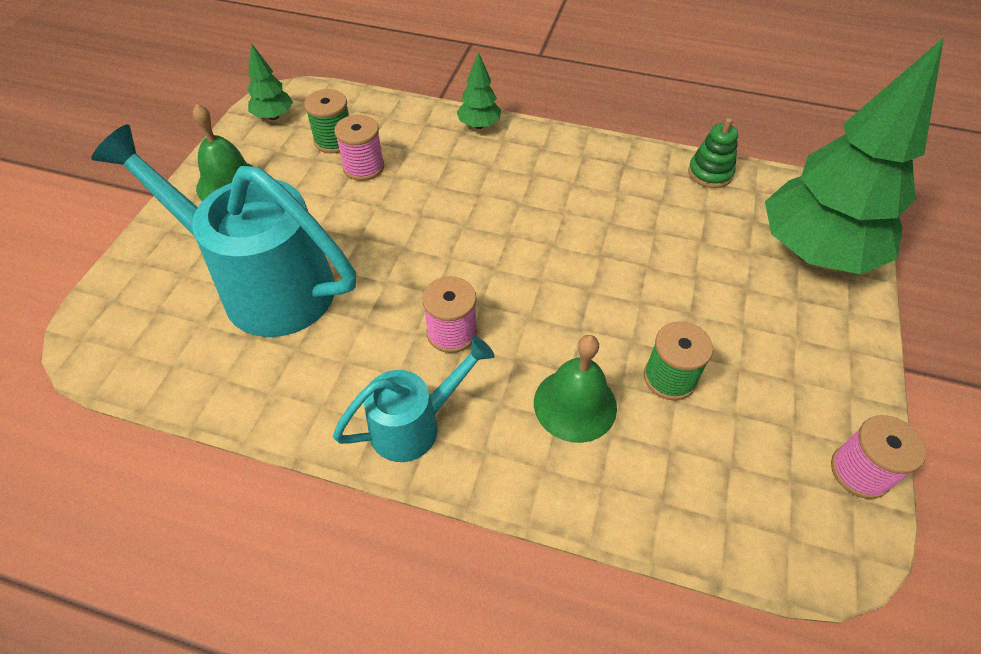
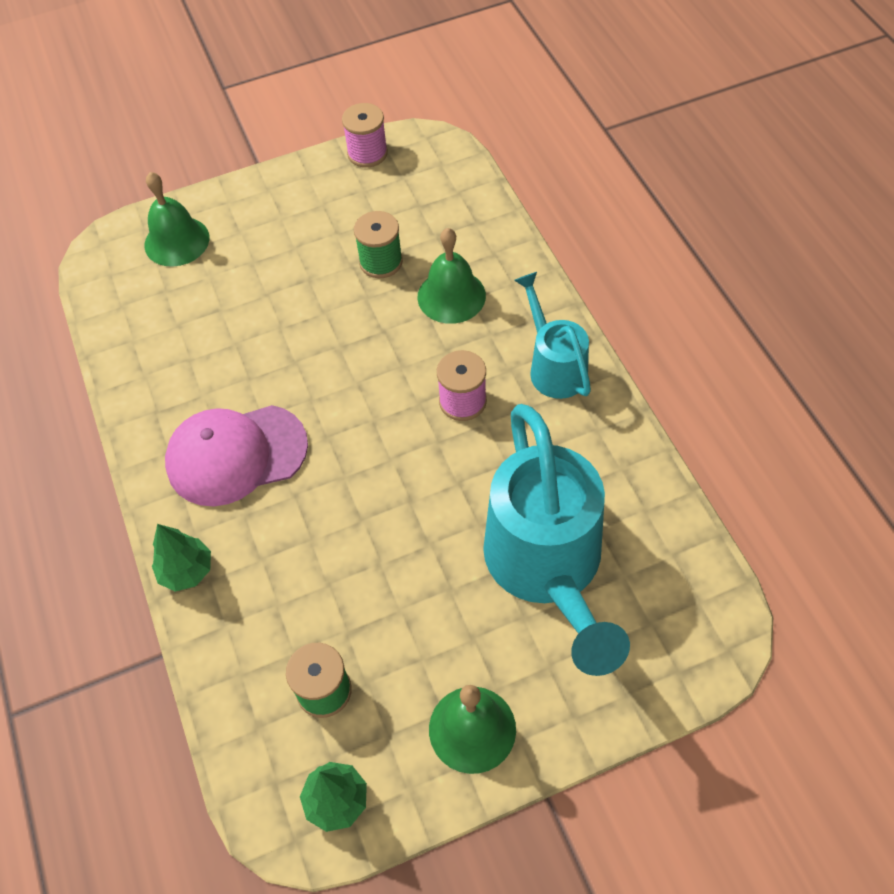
camera: 125 degrees left, 5 degrees up
(363, 167) = (340, 623): pink spool -> none
(415, 425) = (554, 366): turquoise watering can -> turquoise watering can turned 45 degrees clockwise
(543, 183) = (236, 455): none -> pink cap
(710, 173) = (121, 345): green stacking toy -> none
(814, 252) = (177, 241): green tree -> green bell

